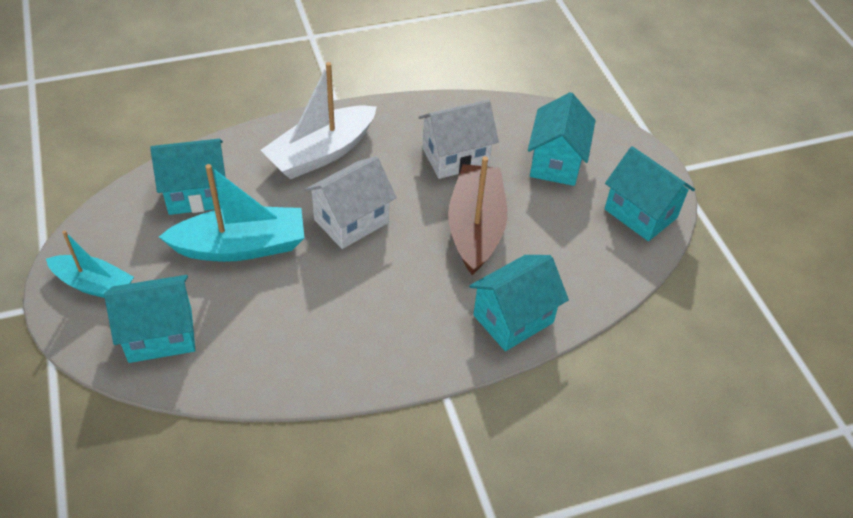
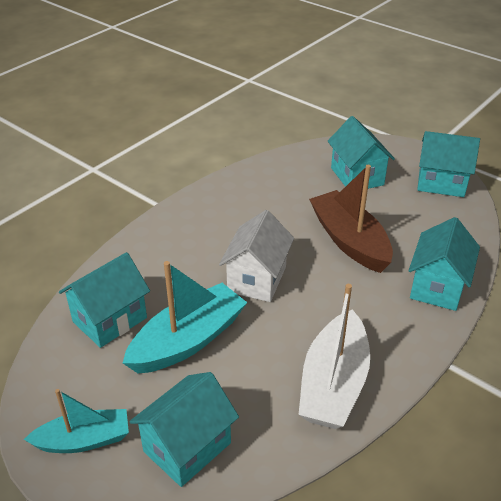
camera: 30 degrees left, 10 degrees down
(321, 153) = (185, 243): white boat -> white boat (333, 383)
(455, 157) = (287, 202): white house -> none

